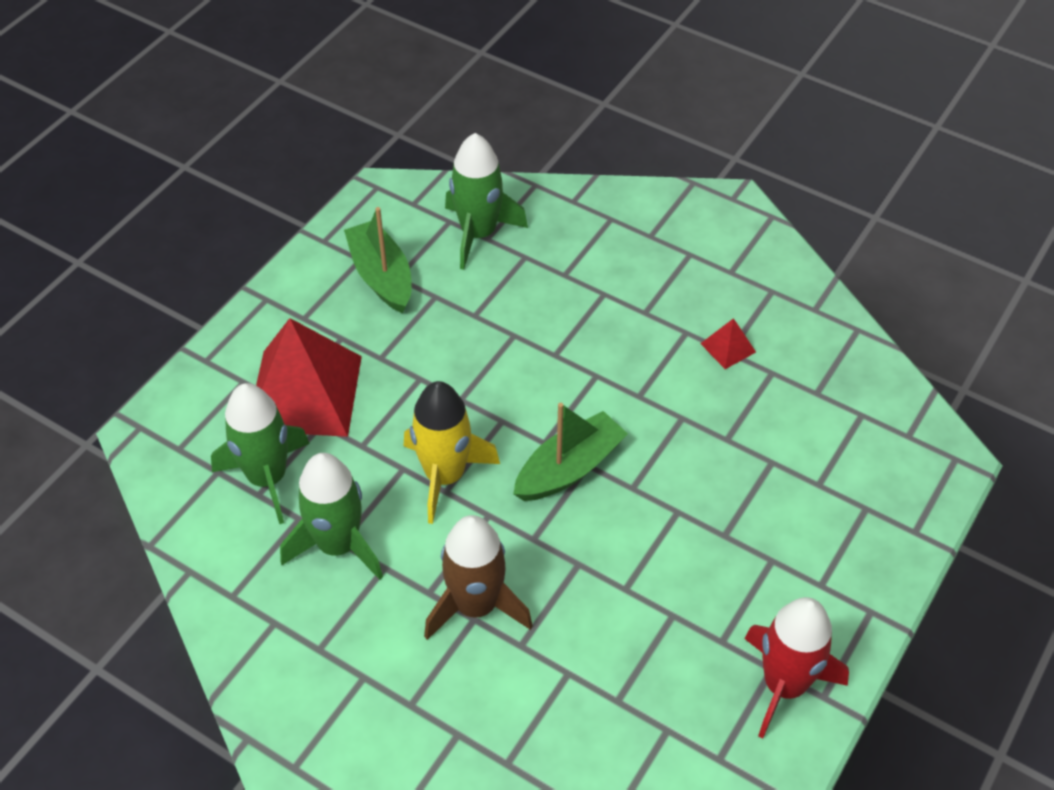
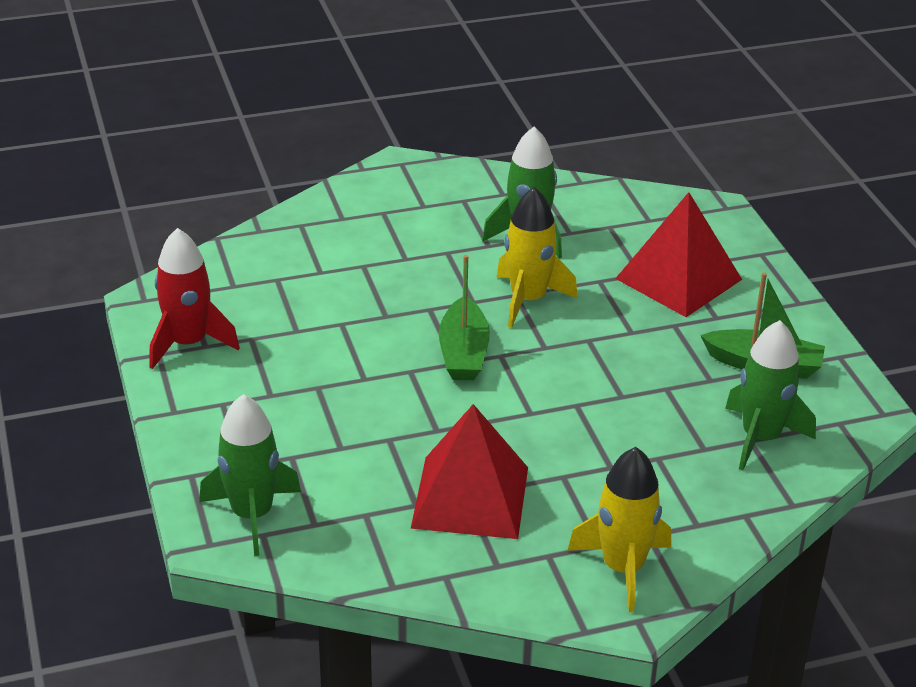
camera: 130 degrees right, 15 degrees down
(267, 478) = (619, 234): green rocket -> green rocket (252, 515)
(476, 606) = (412, 263): brown rocket -> none
(697, 230) = (623, 568): none -> yellow rocket
(728, 347) = (470, 497): red pyramid -> red pyramid, size x2.48

